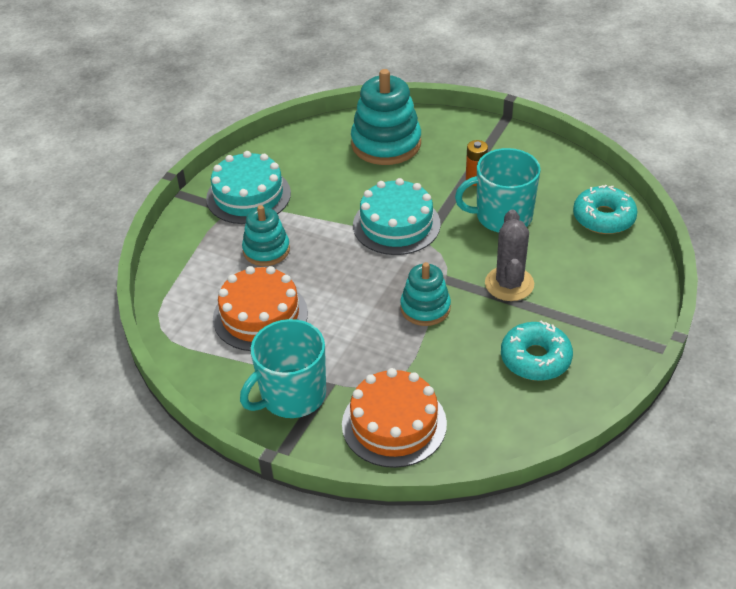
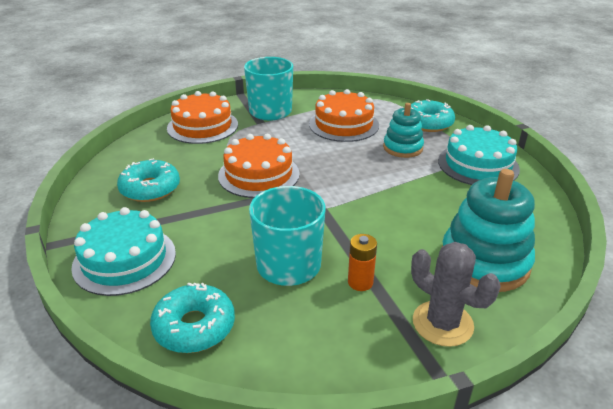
camera: 130 degrees right, 10 degrees down
(190, 259) = (428, 123): none -> turquoise donut
(396, 224) = (358, 207): turquoise cake -> turquoise cake (124, 259)
(425, 308) = (258, 174): turquoise stacking toy -> orange cake
(509, 284) = (219, 218): grey cactus -> grey cactus (442, 323)

